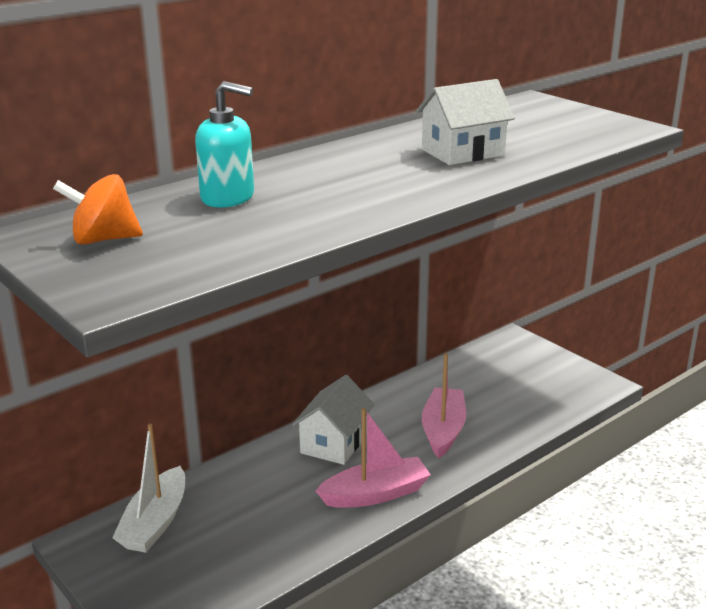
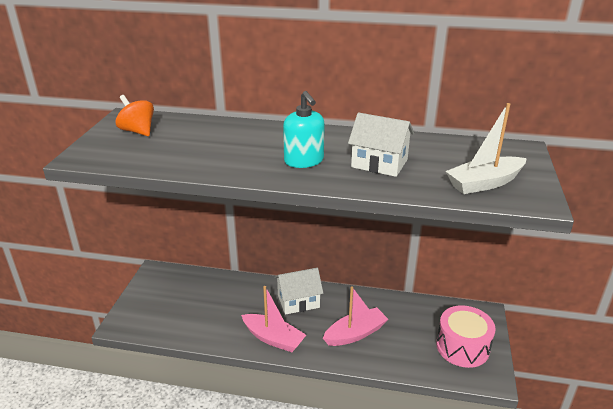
camera: 50 degrees right, 5 degrees up
(155, 522) = (185, 283): white boat -> white boat (484, 183)
(228, 197) = (219, 134): turquoise soap dispenser -> turquoise soap dispenser (304, 161)
(543, 376) = (462, 347): none -> pink drum

